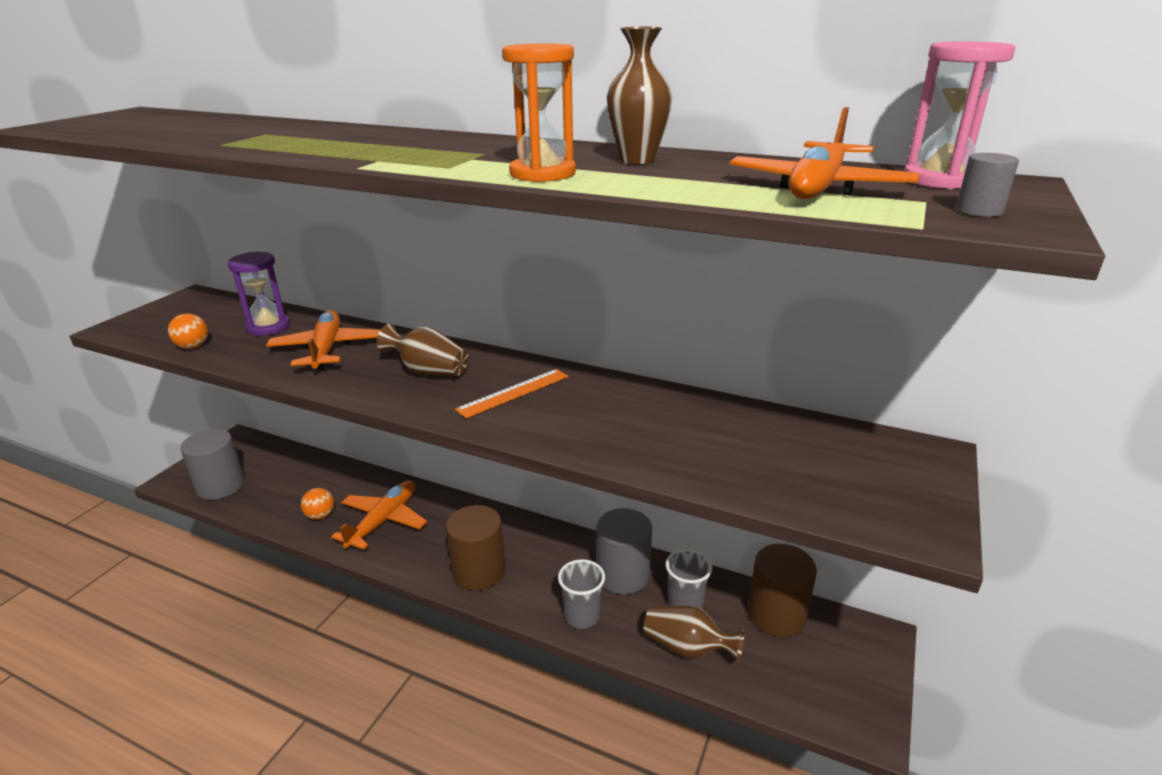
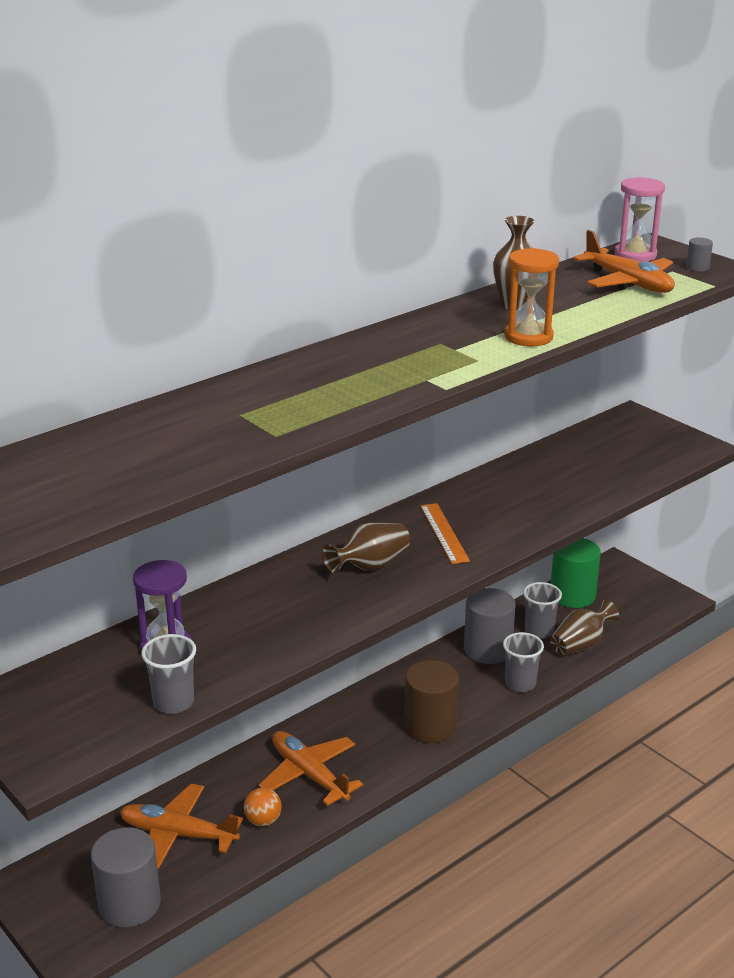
camera: 65 degrees left, 0 degrees up
(193, 347) = (173, 702): orange ball -> grey cup
(326, 349) = (267, 615): orange plane -> orange plane (178, 834)
(776, 615) = (572, 595): brown cylinder -> green cylinder

